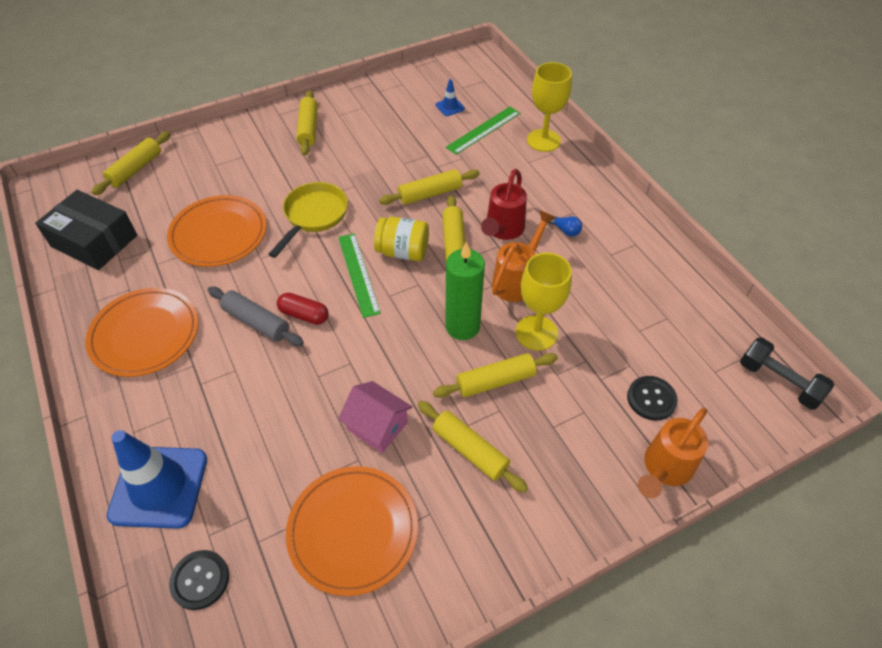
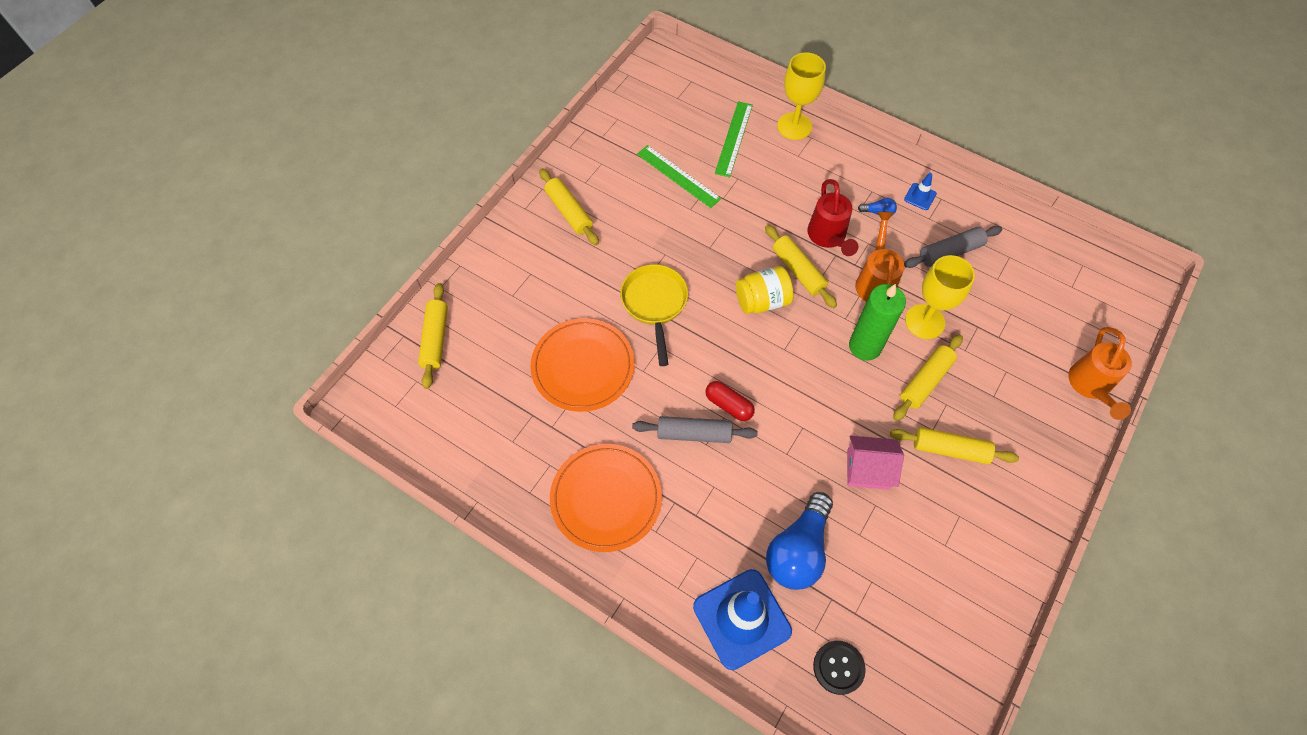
camera: 30 degrees left, 10 degrees up
(94, 241) = (468, 435): black box -> none
(257, 459) = (798, 550): none -> blue light bulb
(304, 315) = (728, 405): red capsule -> red capsule turned 45 degrees clockwise
(353, 530) = (916, 562): orange plate -> none
(358, 274) = (742, 342): green ruler -> green ruler (678, 176)
(430, 194) = (739, 230): yellow rolling pin -> none
(450, 107) = (683, 126): blue traffic cone -> blue traffic cone (920, 196)
(609, 288) = (950, 252): none -> grey rolling pin
(651, 399) = (1044, 334): black button -> none
(779, 382) = (1118, 272): black dumbbell -> none

